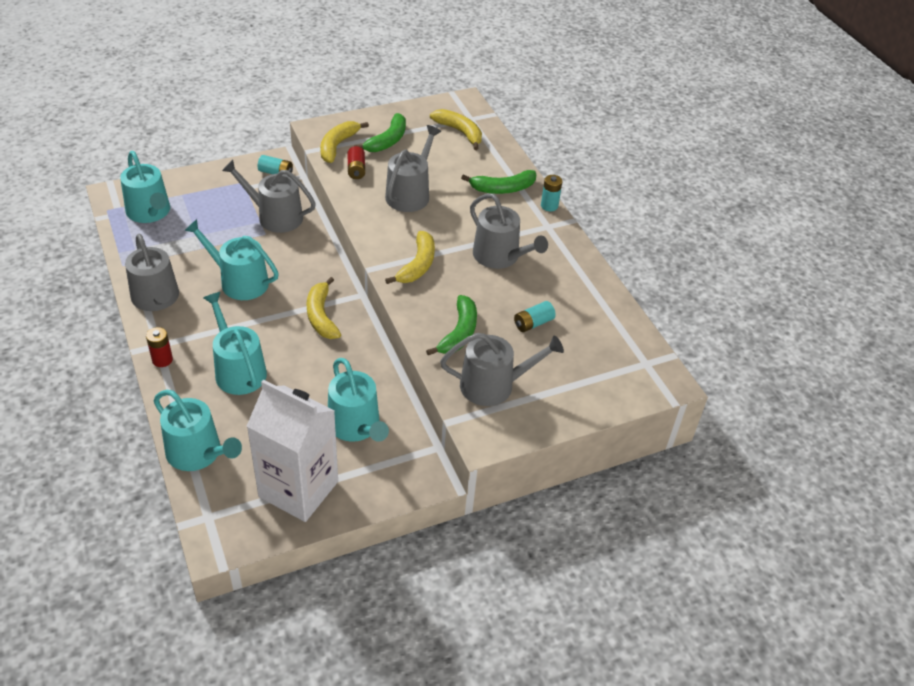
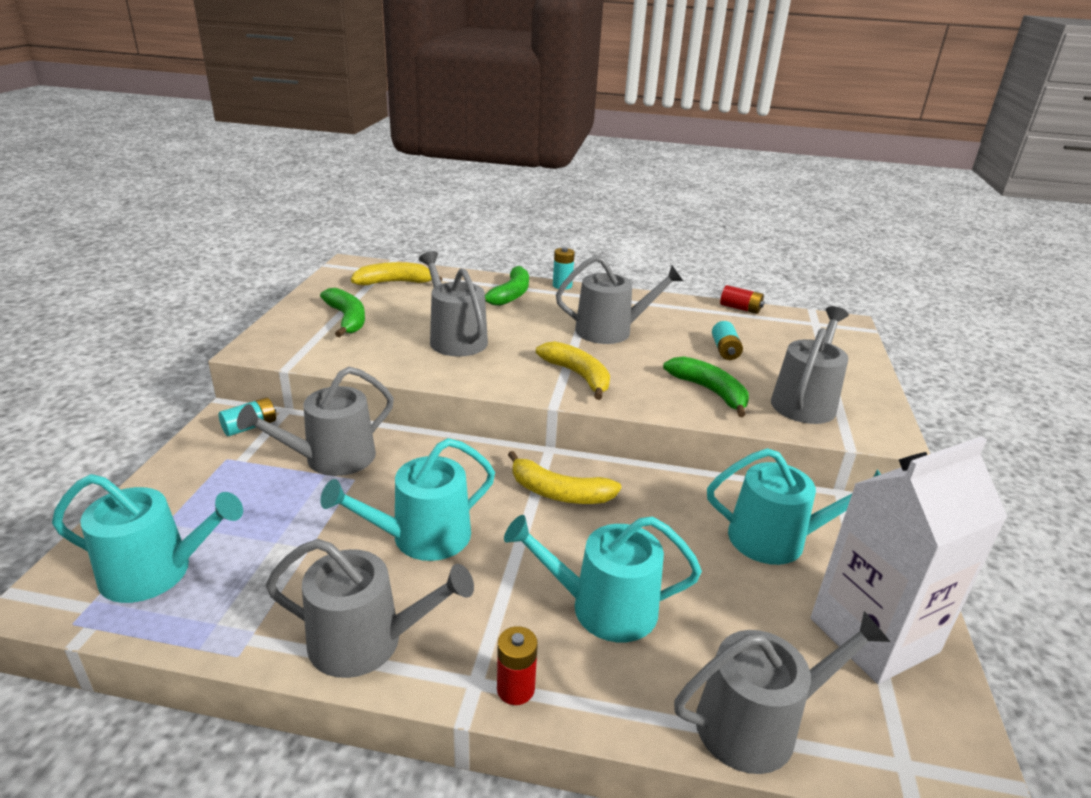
camera: 55 degrees left, 15 degrees down
(198, 453) = (758, 723): turquoise watering can -> grey watering can
(337, 146) = (308, 348): yellow banana -> none
(356, 169) = (368, 352): red battery -> red battery (740, 308)

